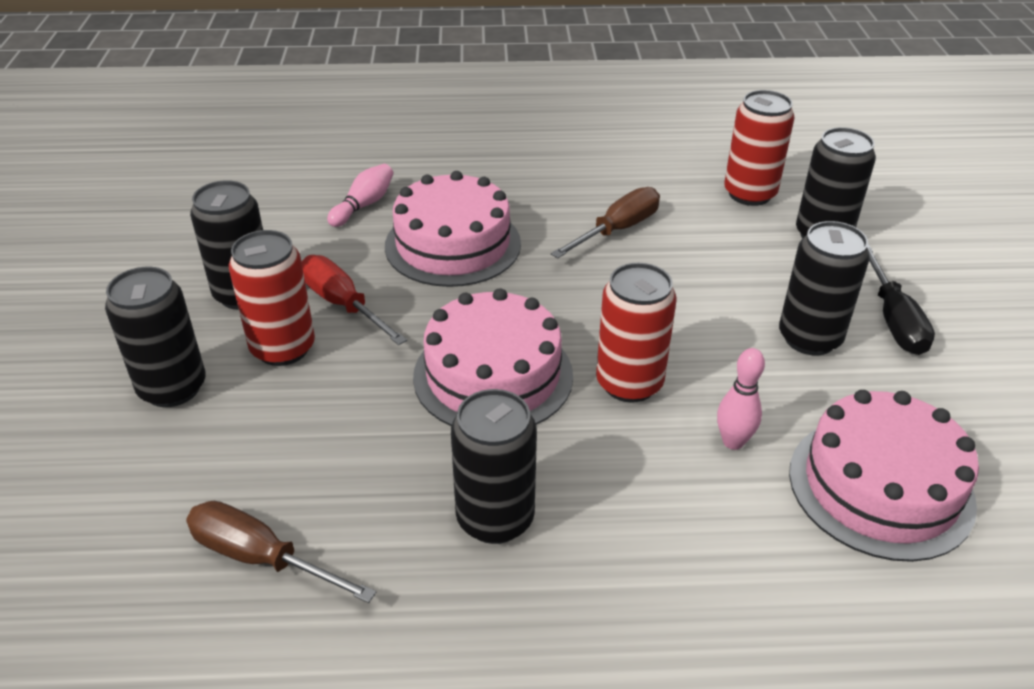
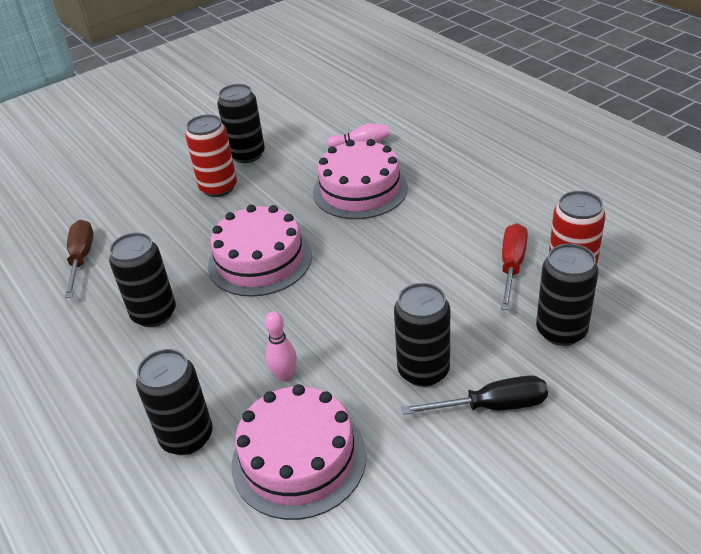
camera: 60 degrees right, 0 degrees up
(172, 388) = (164, 176): black can -> black can (187, 437)
(342, 304) = (269, 185): red screwdriver -> red screwdriver (512, 266)
(617, 230) = (449, 239): brown screwdriver -> none
(629, 383) = (299, 312): red can -> none
(893, 320) = (492, 406): black screwdriver -> black screwdriver turned 150 degrees counterclockwise

